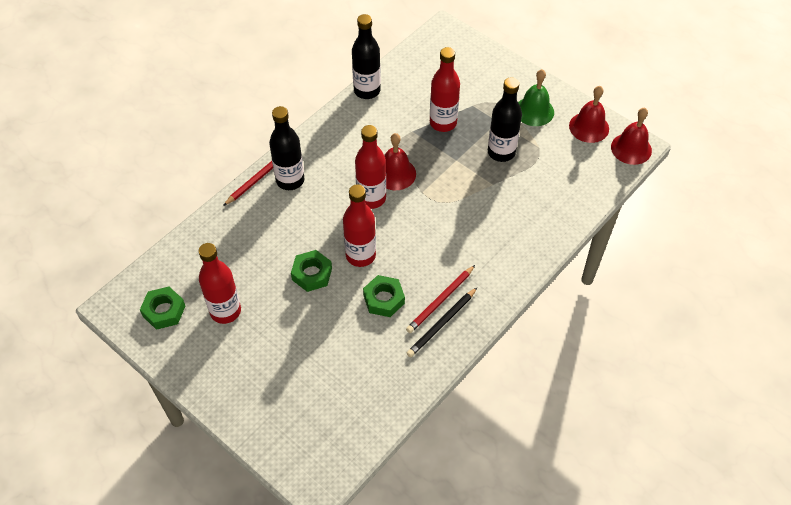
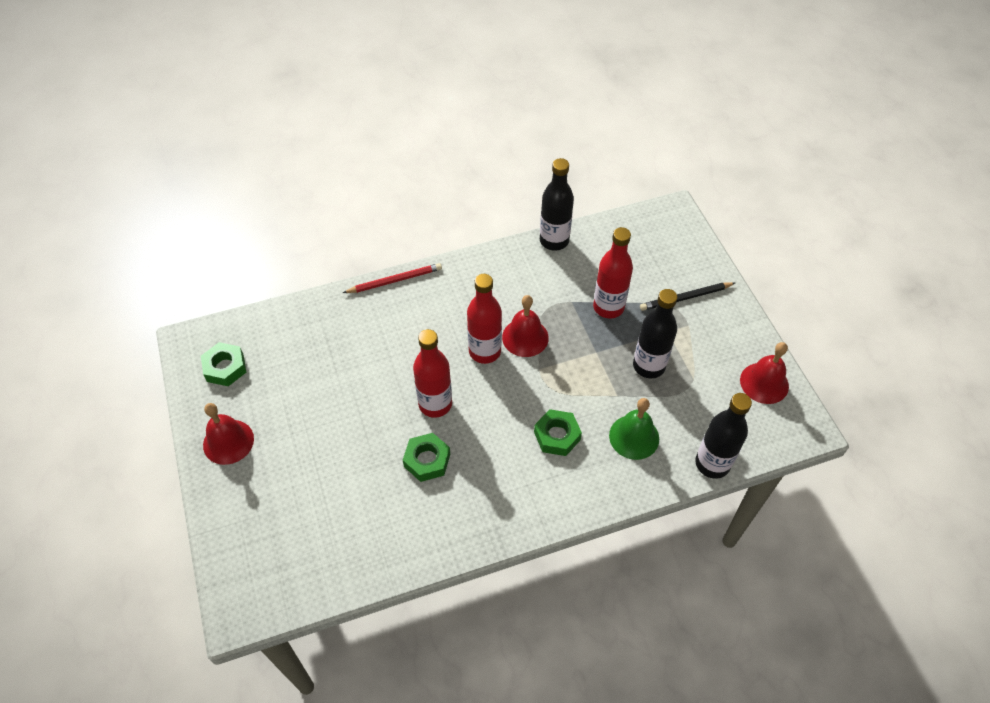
camera: 30 degrees right, 0 degrees up
(225, 311) = (276, 395): red bottle -> none
(290, 180) = (420, 297): black bottle -> black bottle (712, 464)
(312, 274) = (377, 399): green nut -> green nut (557, 436)
(440, 301) = (481, 491): red pencil -> none
(442, 324) = (466, 516): black pencil -> black pencil (685, 298)
(534, 111) = (714, 338): green bell -> green bell (634, 437)
(631, 148) = (797, 429): red bell -> red bell (228, 441)

